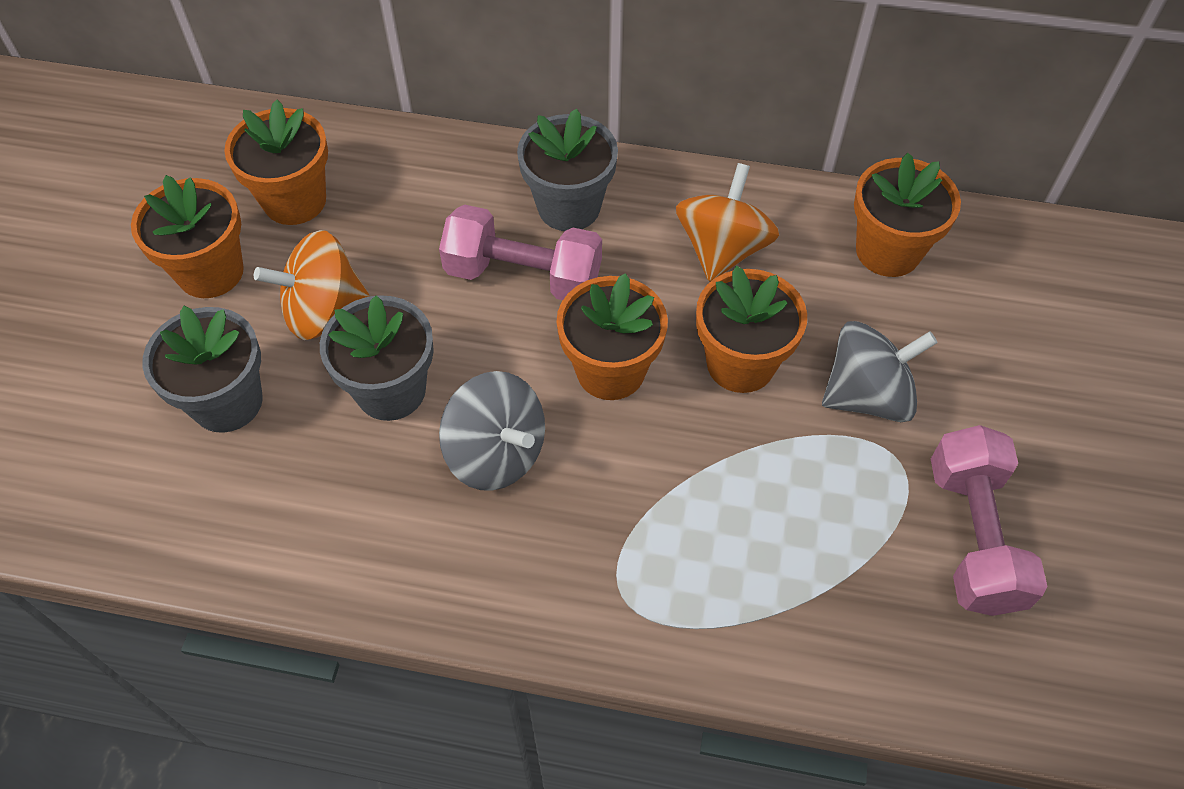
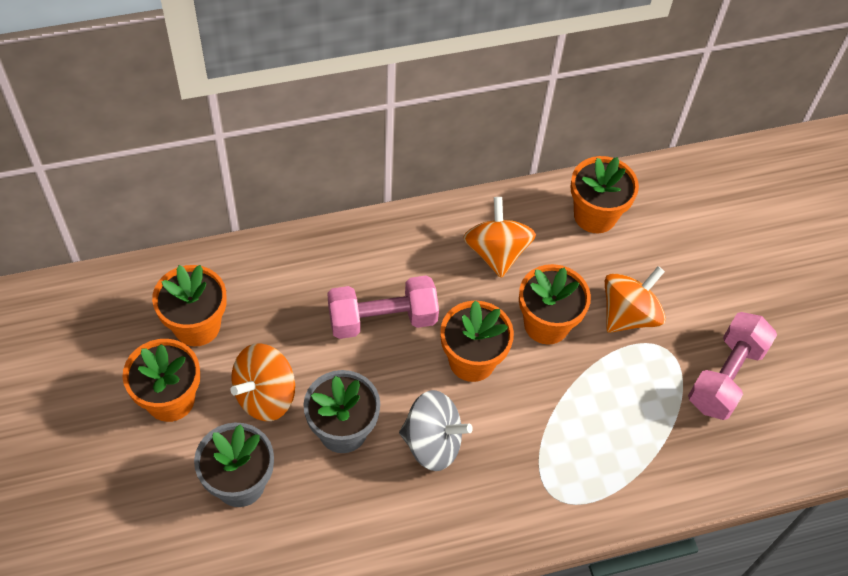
camera: 30 degrees left, 0 degrees up
(569, 207) = (384, 260): grey flower pot -> none
(867, 395) = (628, 314): grey spinning top -> orange spinning top
(973, 536) = (725, 376): pink dumbbell -> pink dumbbell turned 60 degrees clockwise

